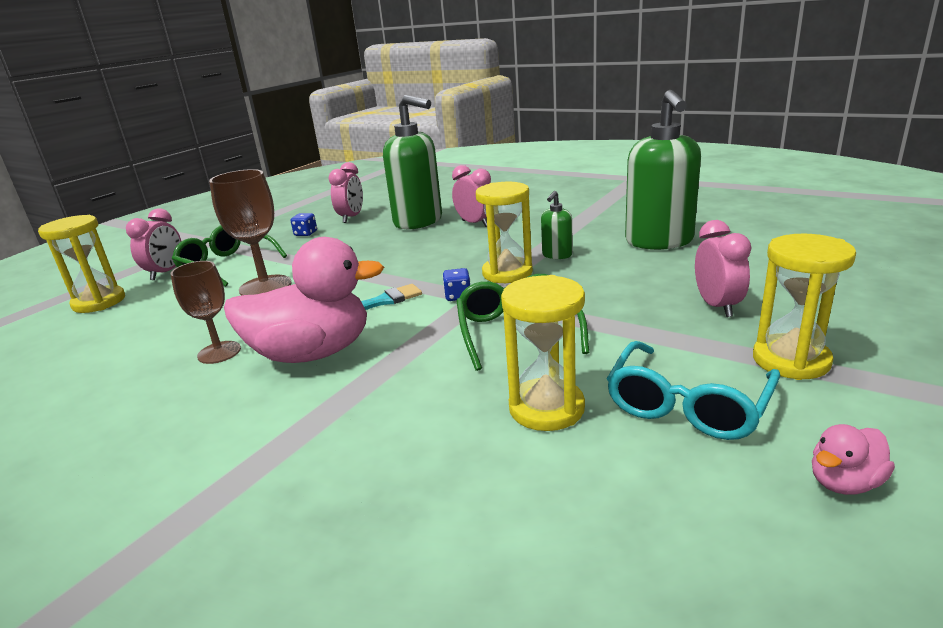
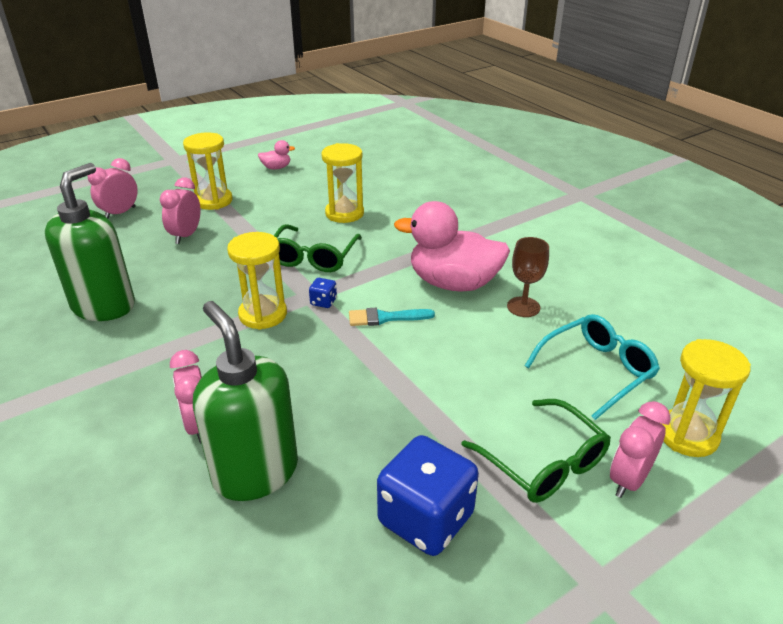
camera: 160 degrees left, 10 degrees up
(265, 287) = (489, 386): brown goblet -> none
(306, 233) = (426, 519): blue dice -> blue dice, size x2.40
(351, 218) = (337, 551): pink clock -> pink clock (120, 213)
(557, 255) = (199, 322): green soap dispenser -> none
(687, 405) = (286, 198): turquoise glasses -> turquoise glasses (597, 370)

